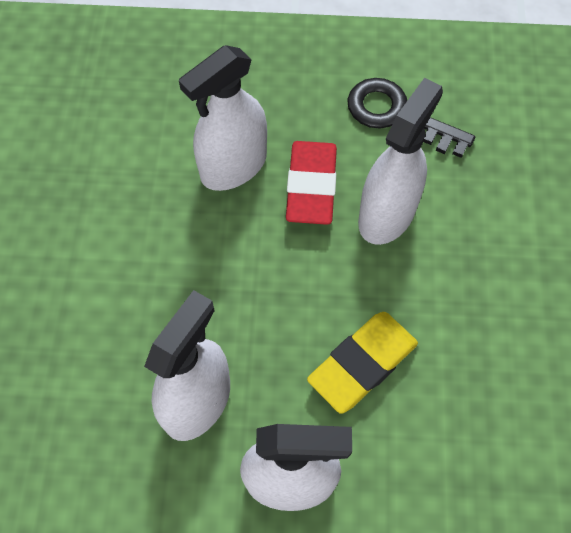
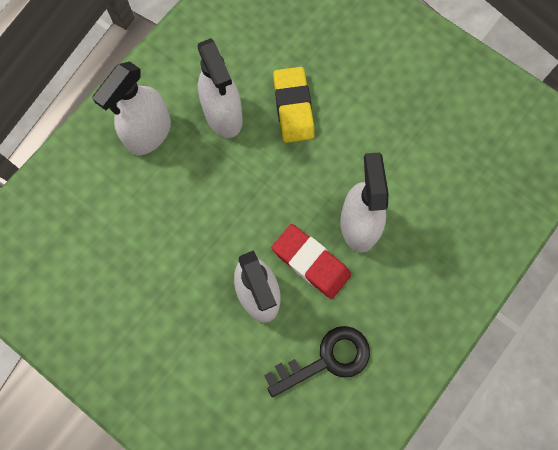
camera: 125 degrees right, 10 degrees up
(362, 364) = (179, 211): yellow eraser -> yellow eraser (293, 107)

